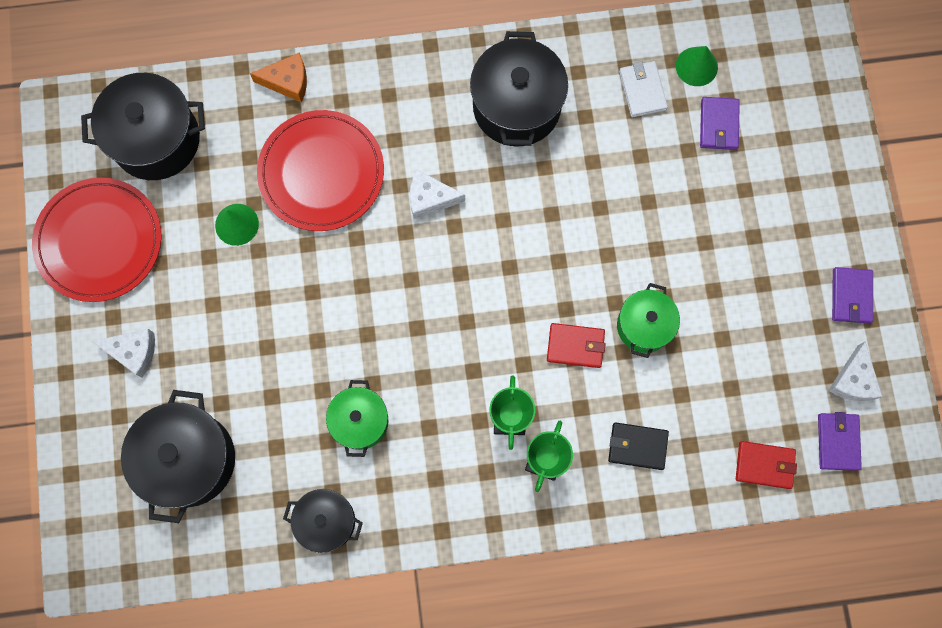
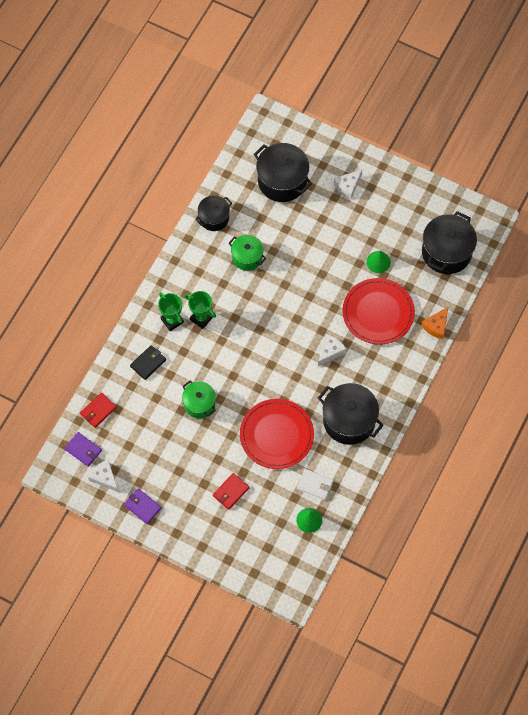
camera: 125 degrees right, 10 degrees down
(99, 241) = (411, 201): red plate -> red plate (276, 435)
(575, 346) = (212, 368): red wallet -> red wallet (231, 492)
(718, 125) = (271, 508): purple wallet -> none

